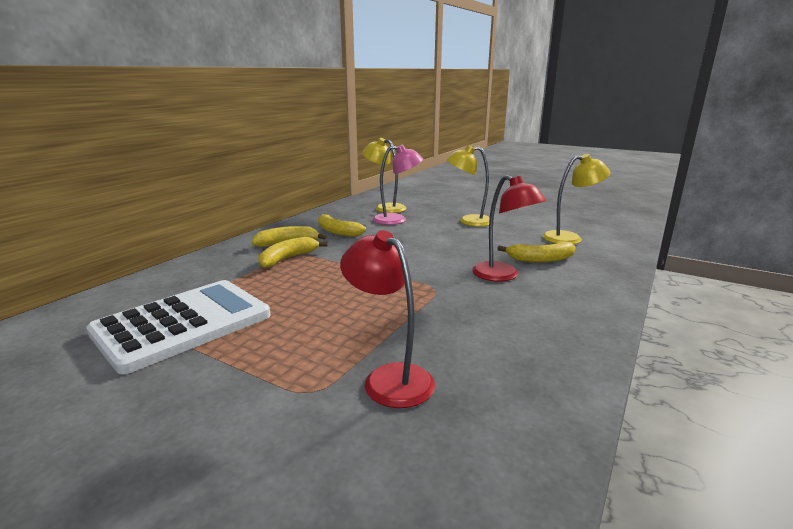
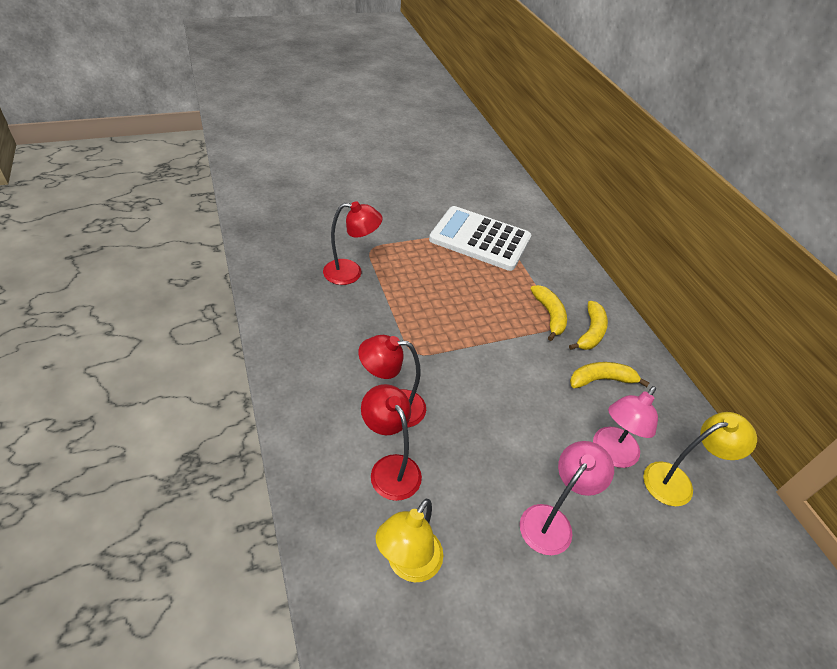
camera: 125 degrees right, 25 degrees up
(183, 324) = (480, 239): white calculator -> white calculator turned 120 degrees clockwise
(468, 221) = (552, 521): yellow lamp -> pink lamp
(541, 259) = (390, 468): yellow banana -> red lamp

